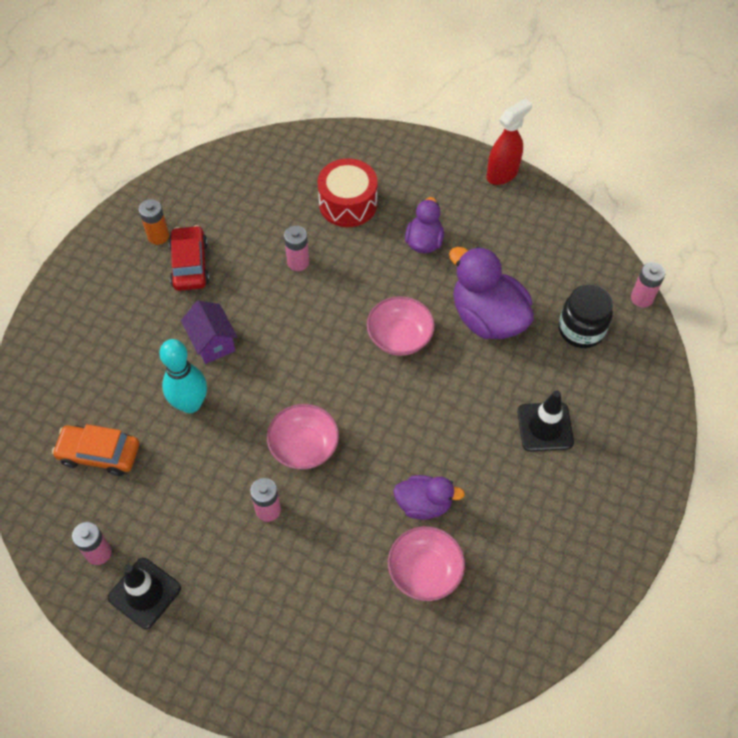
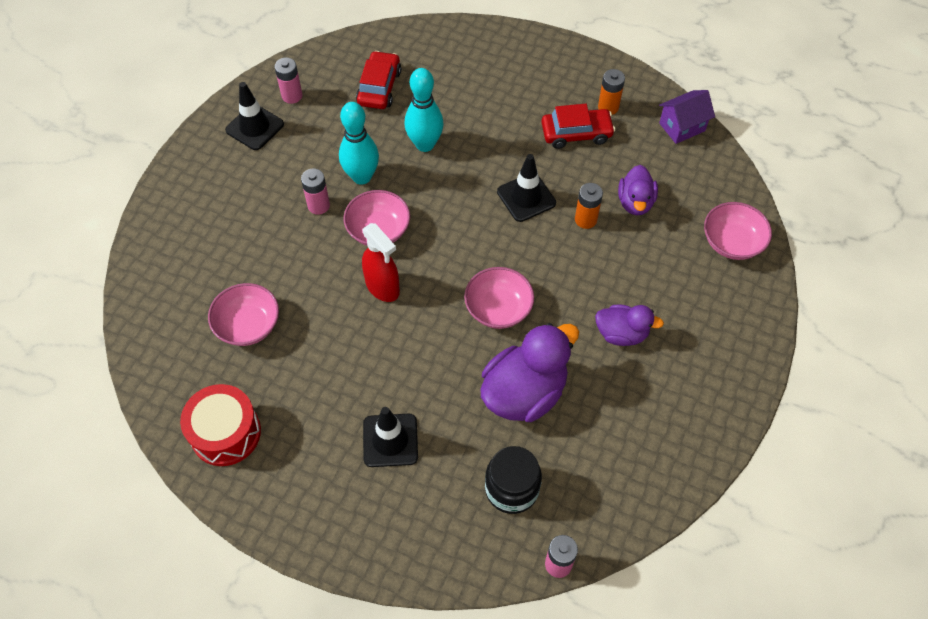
camera: 90 degrees right, 0 degrees up
(99, 454) = (379, 87): orange car -> red car
(212, 342) = (489, 156): purple house -> purple house (682, 127)
(230, 466) = (362, 177): none -> turquoise bowling pin
(268, 311) = (526, 197): none -> black traffic cone
(298, 262) = (585, 219): pink battery -> orange battery
(327, 155) = (732, 242): none -> pink bowl
(348, 203) = (666, 262): red drum -> red drum (225, 433)
(424, 504) = (313, 326): purple duck -> purple duck (635, 202)
(502, 174) = (731, 420): red spray bottle -> red spray bottle (383, 287)

